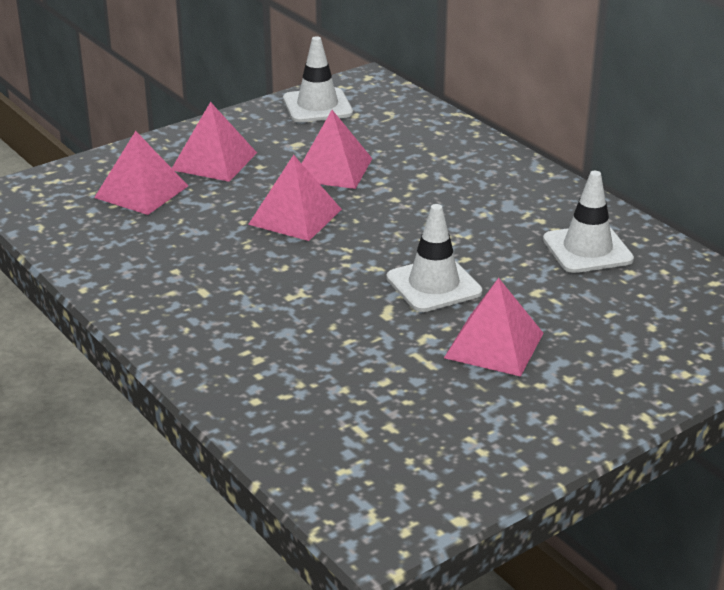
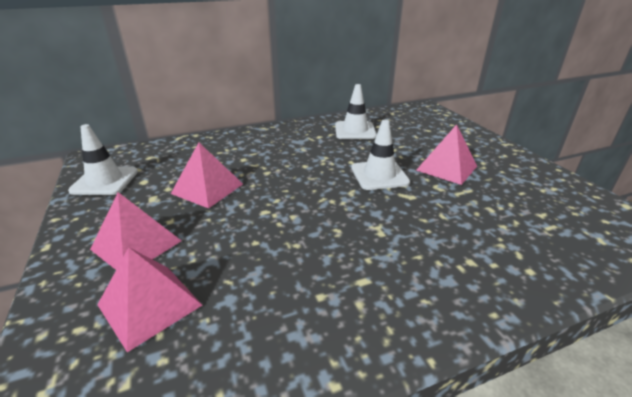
camera: 75 degrees left, 0 degrees up
(295, 217) = (265, 214): pink pyramid -> none

